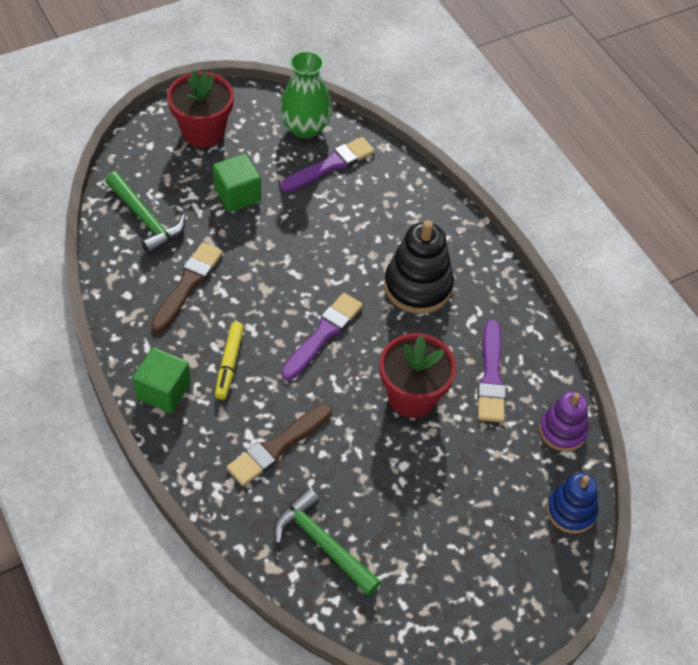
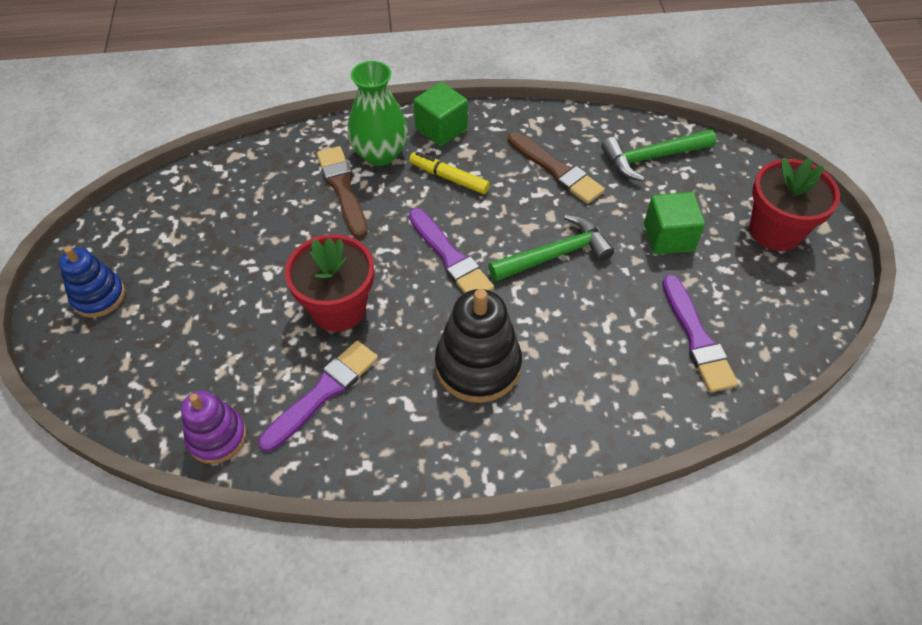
camera: 115 degrees right, 0 degrees up
(305, 127) = (768, 331): green vase -> green vase (380, 154)
(322, 543) = (232, 192): green hammer -> green hammer (555, 255)
(491, 376) = (323, 392): purple brush -> purple brush turned 105 degrees clockwise
(571, 511) = (126, 401): blue stacking toy -> blue stacking toy (98, 296)

